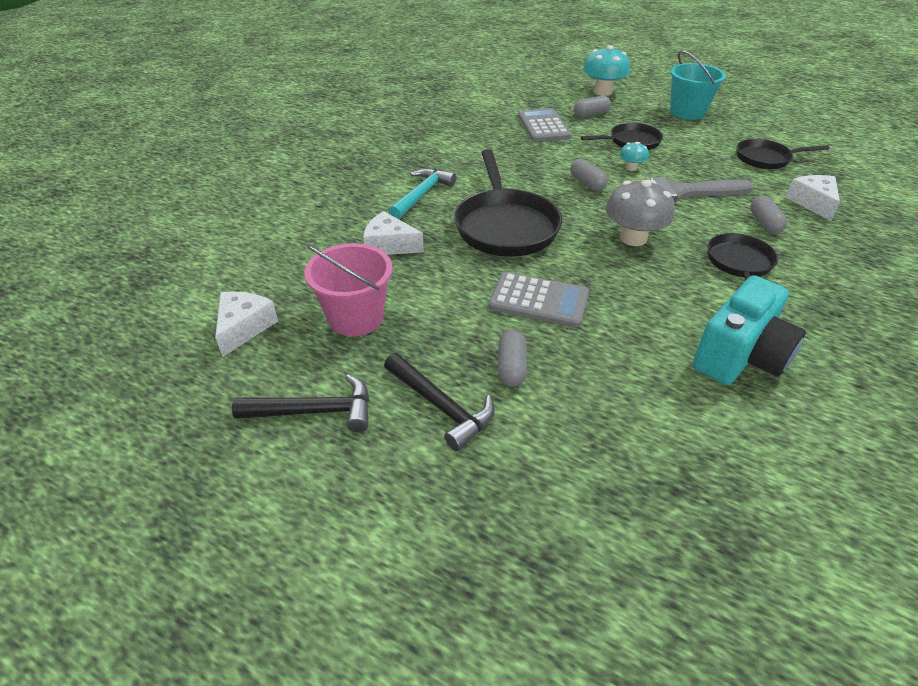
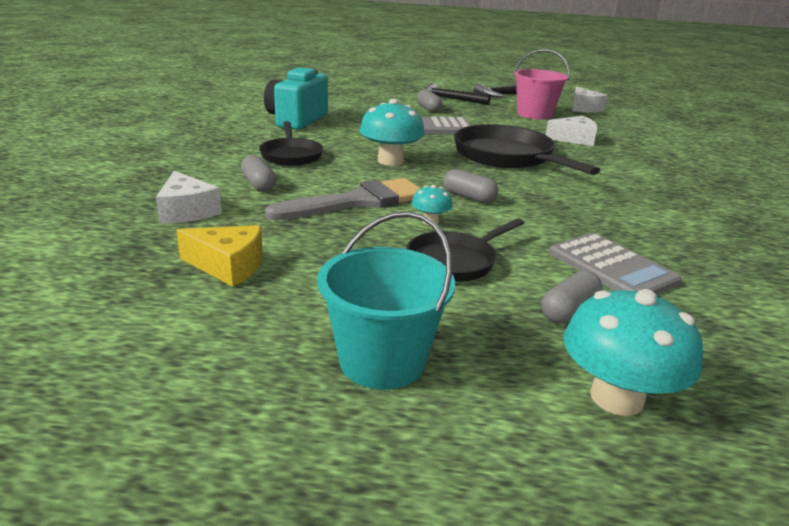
camera: 155 degrees right, 15 degrees down
(422, 194) = (611, 168): turquoise hammer -> none
(633, 238) = (390, 161): grey mushroom -> turquoise mushroom
(766, 158) = (228, 266): black pan -> yellow cheese

